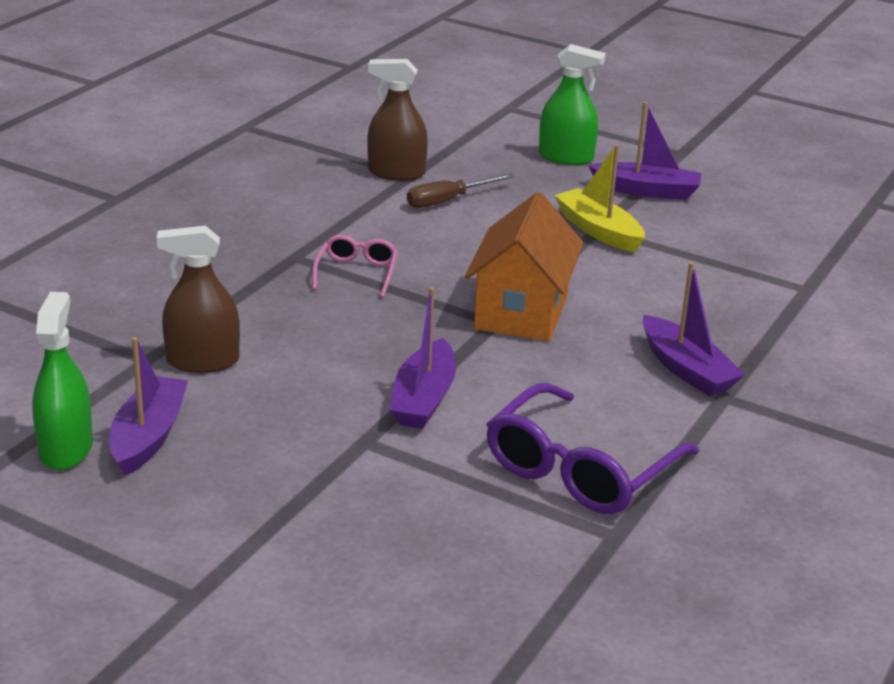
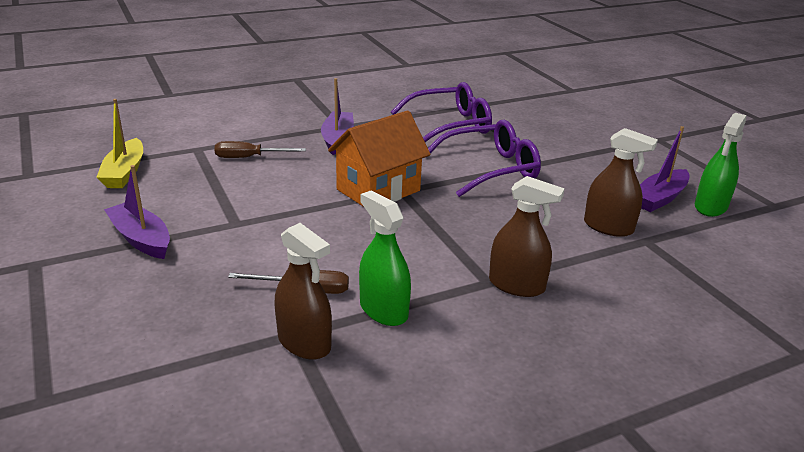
camera: 145 degrees left, 0 degrees up
(265, 262) = (516, 285): none -> brown spray bottle
(356, 273) = (453, 251): pink glasses -> none
(424, 399) = (491, 169): purple boat -> purple glasses
(566, 157) = (130, 298): green spray bottle -> green spray bottle (383, 310)
(598, 231) = (239, 221): yellow boat -> yellow boat (124, 172)
(730, 299) = (249, 157): none -> brown screwdriver

